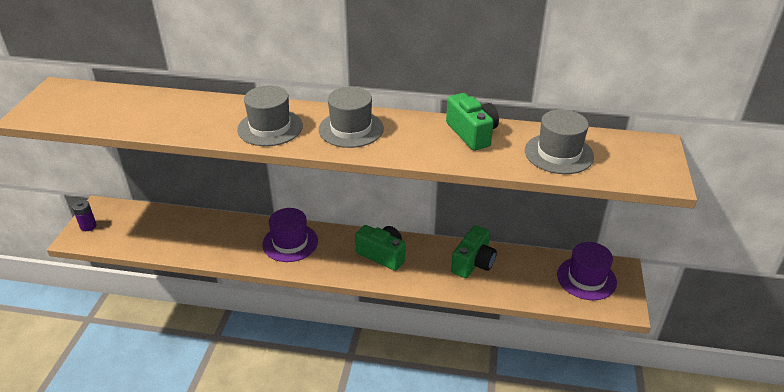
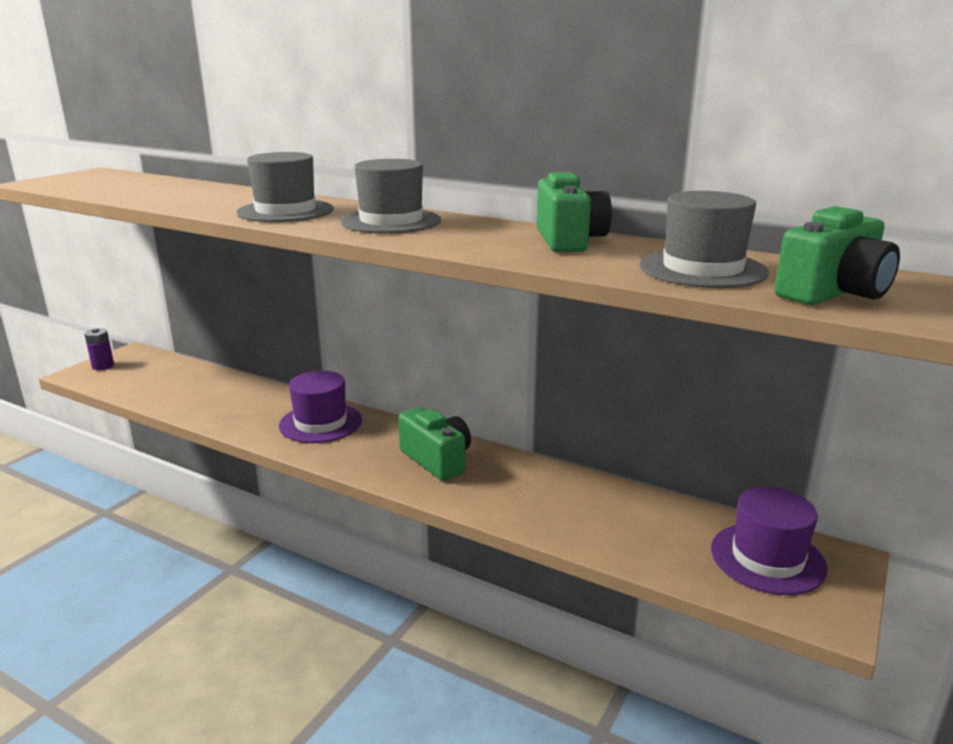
camera: 20 degrees right, 15 degrees down
(473, 263) = (573, 496): green camera -> green camera (833, 293)

